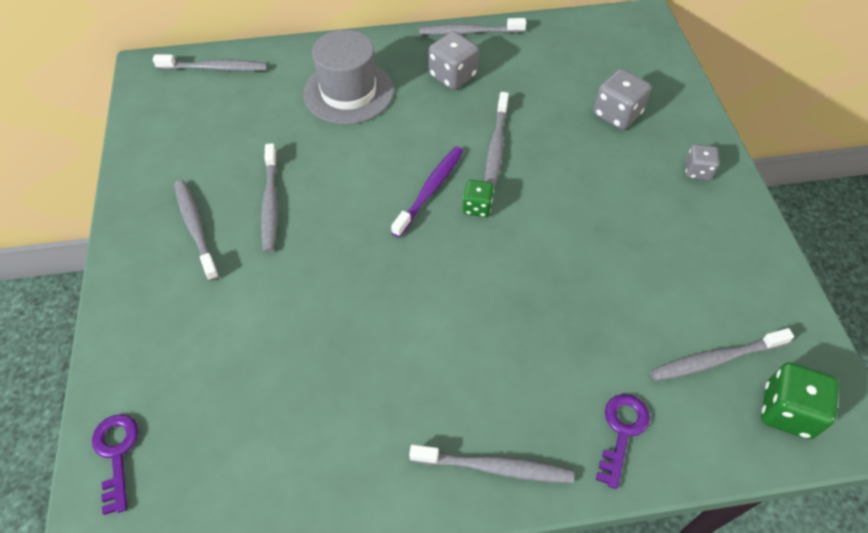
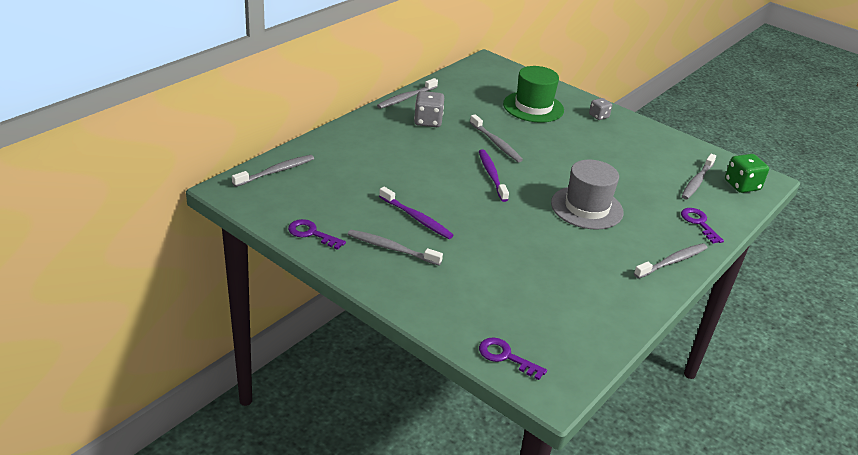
camera: 45 degrees left, 20 degrees down
(149, 163) = (311, 234): none -> purple key
(270, 203) = (416, 218): grey toothbrush -> purple toothbrush
(348, 92) = (380, 151): grey hat -> grey hat (586, 208)
(477, 207) = (524, 172): green dice -> none
(617, 114) = (533, 107): grey dice -> green hat

